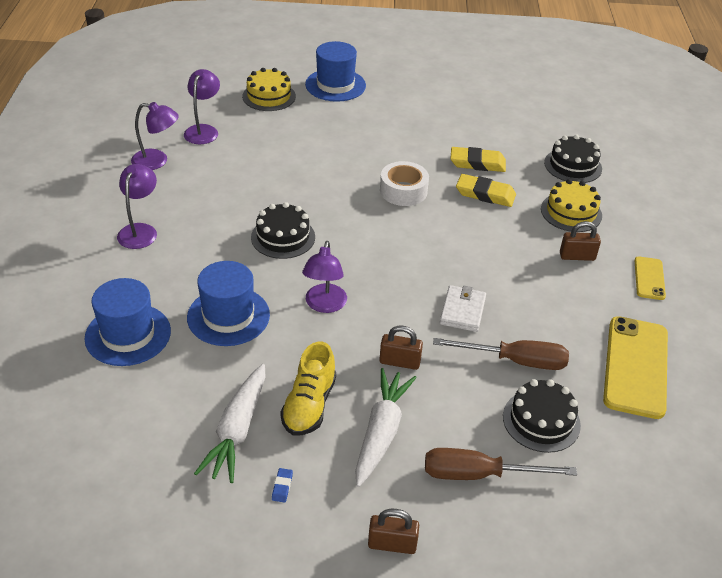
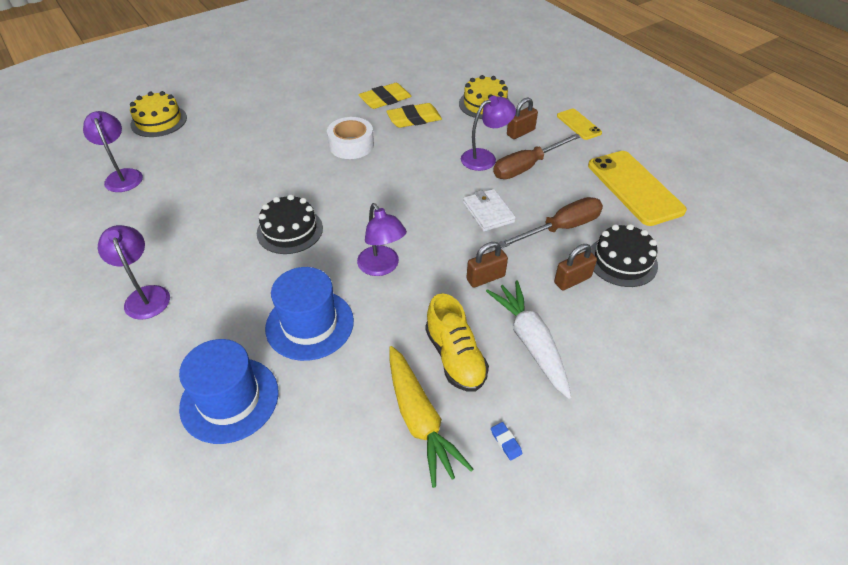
camera: 35 degrees left, 5 degrees up
(157, 161) = (101, 224): purple lamp -> purple lamp (485, 157)
(237, 430) = (419, 419): white carrot -> yellow carrot
(335, 85) = (211, 88): blue hat -> none
(392, 544) = (631, 427): brown padlock -> brown padlock (572, 280)
(478, 474) = (627, 328): brown screwdriver -> brown screwdriver (526, 167)
(573, 165) = (452, 72): black cake -> none

